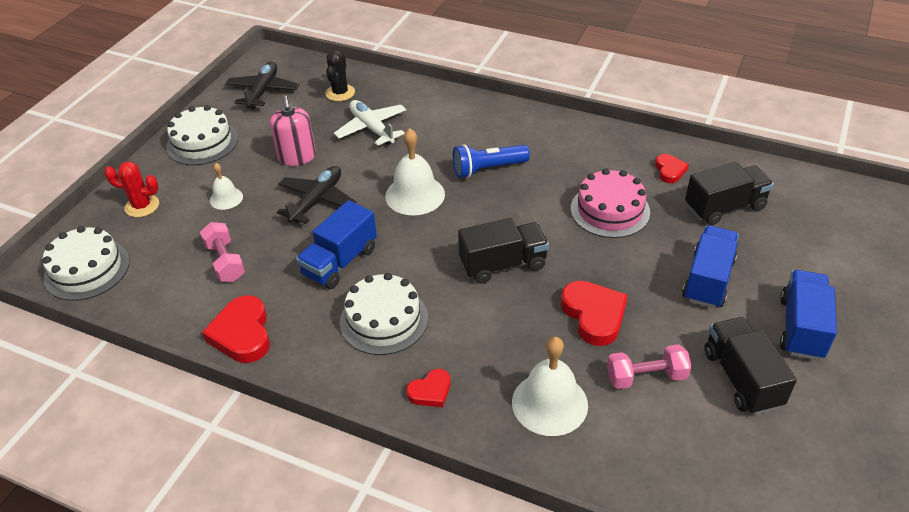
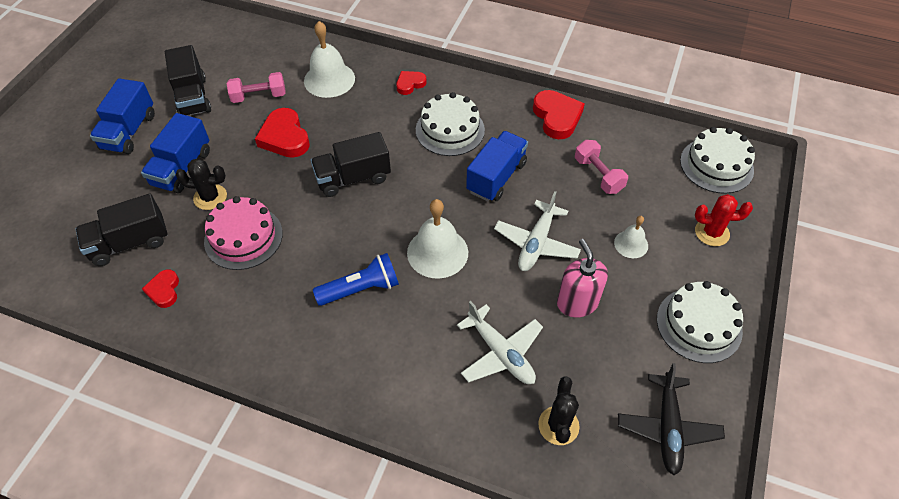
camera: 175 degrees right, 10 degrees up
(317, 200) = (536, 243): black plane -> white plane
(660, 248) = (210, 197): none -> black cactus

